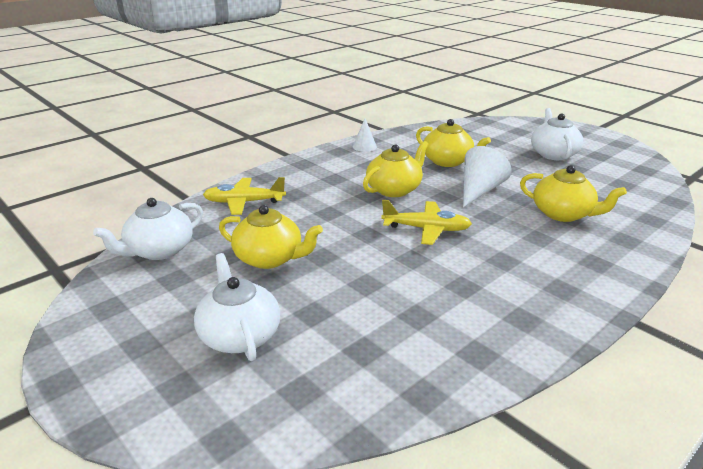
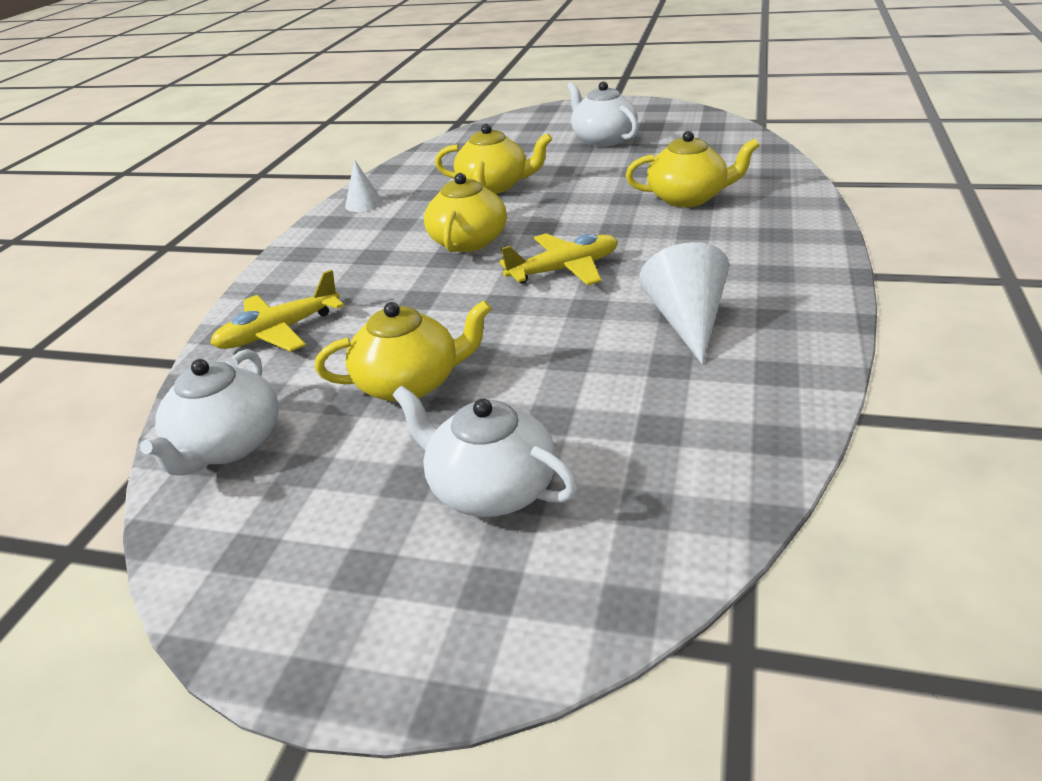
camera: 30 degrees left, 5 degrees up
(479, 190) = (571, 205): white cone -> white cone (687, 321)

